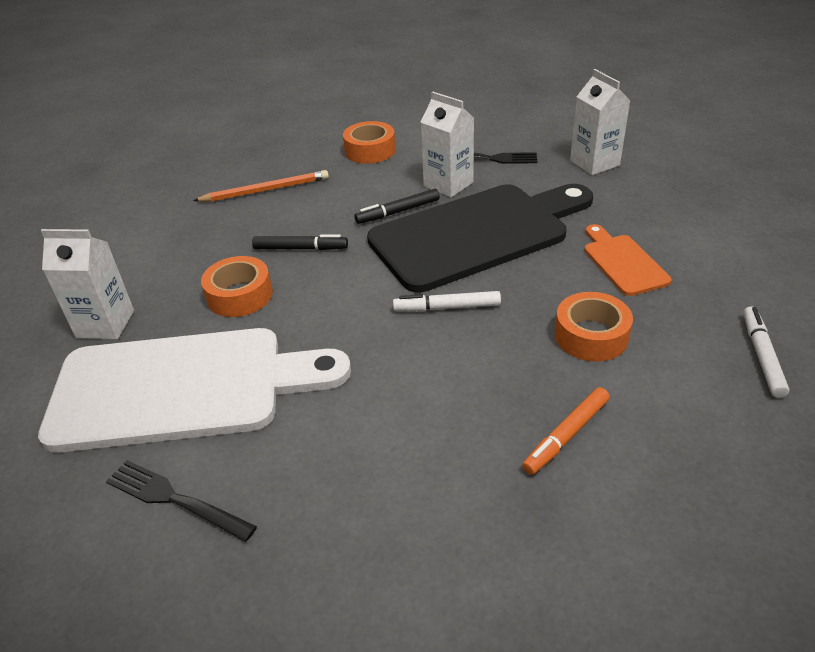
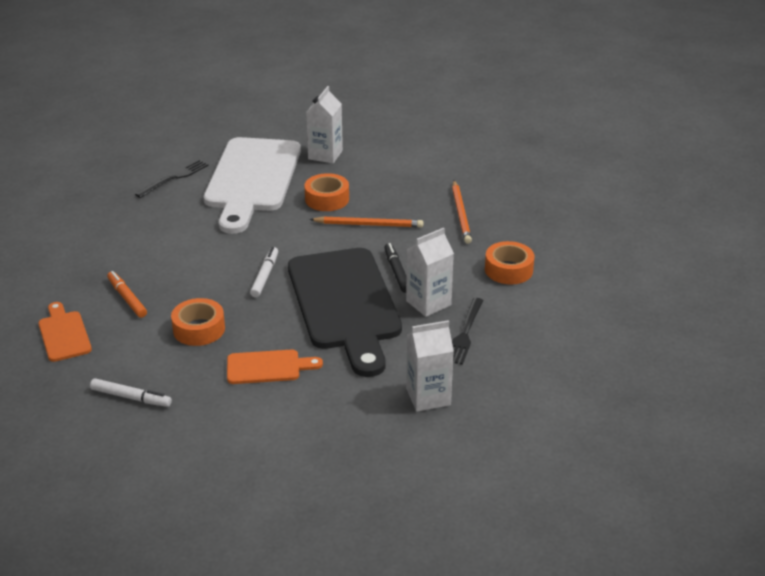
camera: 100 degrees right, 5 degrees down
(300, 248) = (369, 224): black marker -> orange pencil
(697, 483) = (64, 334): none -> orange cutting board

